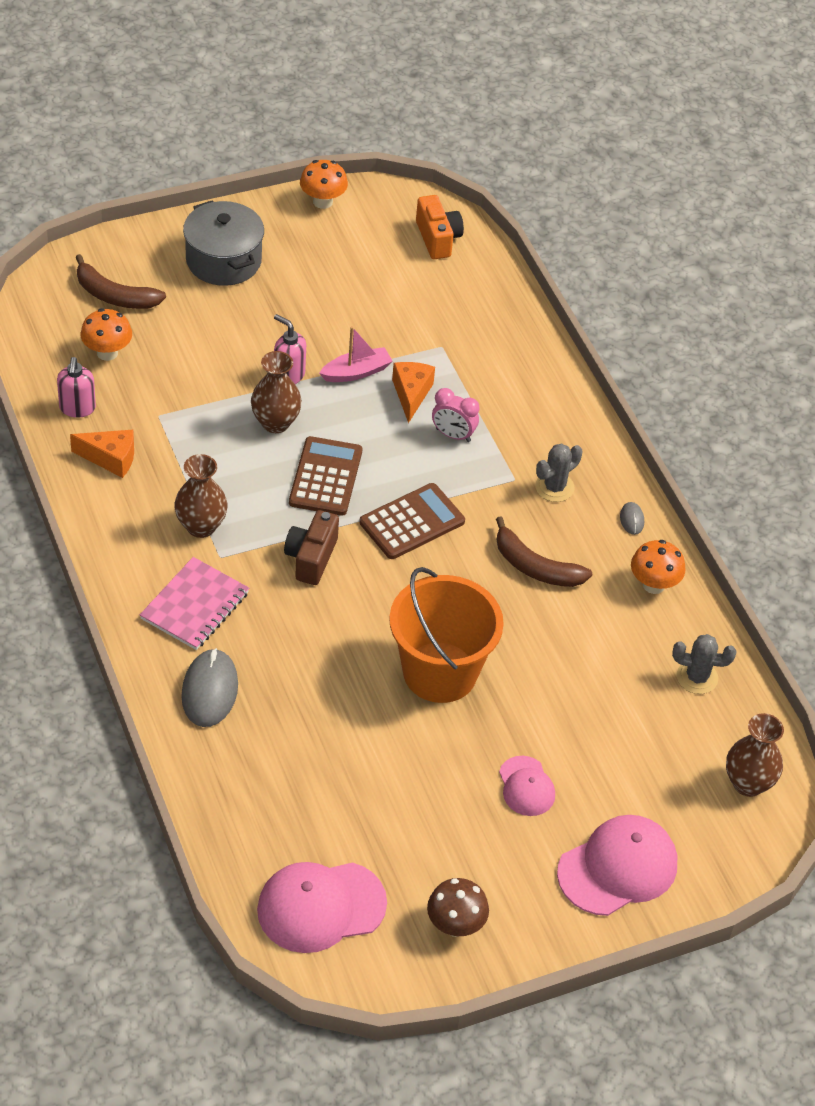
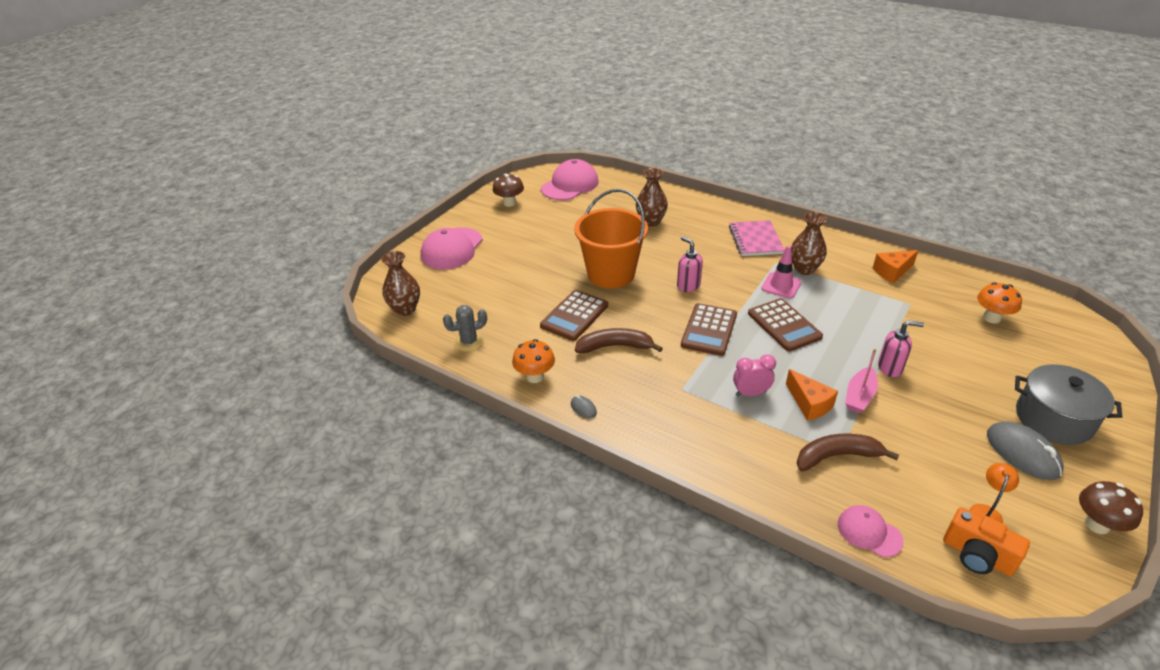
camera: 150 degrees right, 10 degrees down
(77, 408) = (948, 283): pink soap dispenser -> pink soap dispenser (688, 285)
(114, 295) = (1053, 351): brown banana -> brown banana (837, 456)
(210, 691) = (703, 218): grey mouse -> grey mouse (1022, 453)
(260, 523) = (781, 286): none -> pink traffic cone
(275, 423) = (852, 336): brown vase -> brown vase (651, 221)
(311, 558) = (734, 285): brown camera -> none
(323, 201) = (1097, 524): orange mushroom -> brown mushroom
(388, 251) = (986, 511): none -> orange lamp
(526, 786) = (522, 255): pink cap -> pink cap (869, 532)
(544, 636) = (574, 316): none -> brown calculator
(554, 487) = (652, 399): grey cactus -> none

